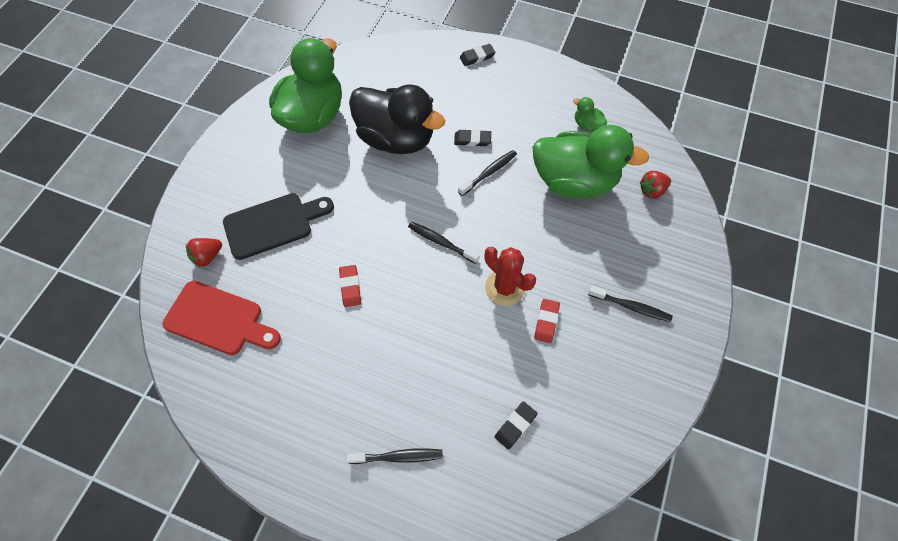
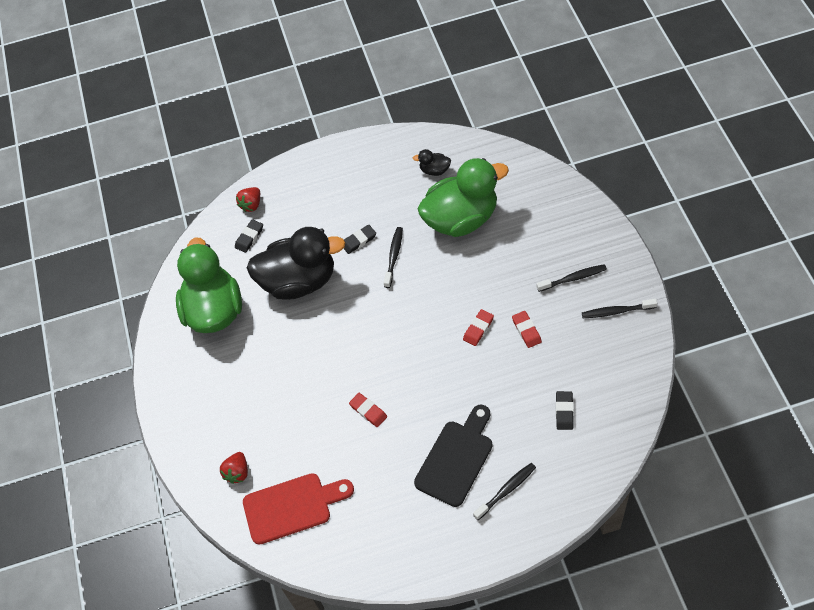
camera: 30 degrees left, 5 degrees down
(273, 224) = (265, 412): black cutting board -> black cutting board (456, 458)
(441, 242) = (405, 331): black toothbrush -> black toothbrush (616, 311)
(477, 57) = (302, 173): black eraser -> black eraser (249, 237)
(505, 287) = (478, 329): red cactus -> red eraser
(587, 125) = (434, 170): green duck -> black duck
(652, 191) = (521, 187): red strawberry -> red strawberry (251, 205)

